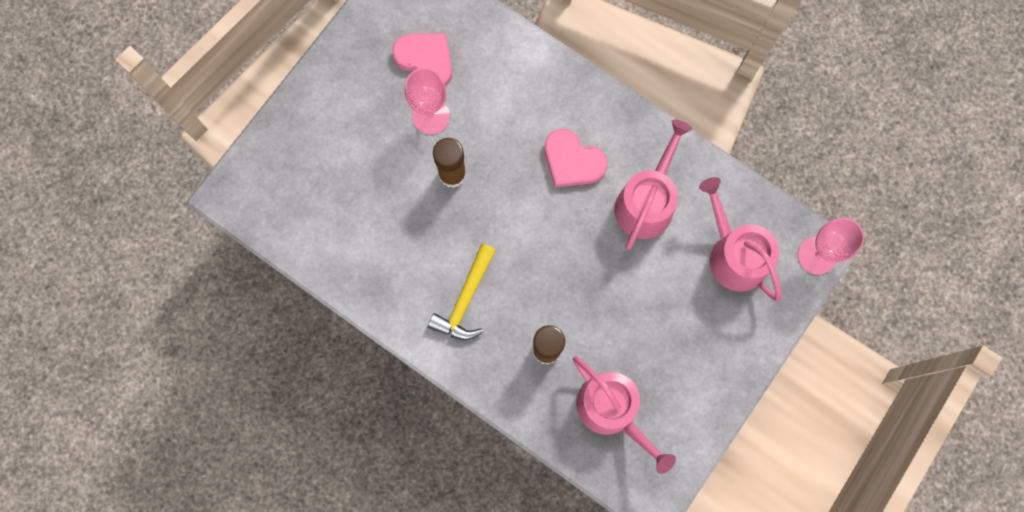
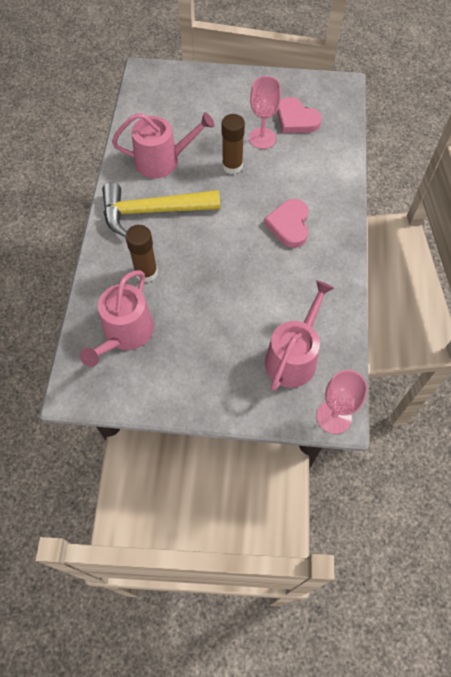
camera: 60 degrees right, 15 degrees down
(426, 60) = (296, 119): pink heart -> pink heart turned 120 degrees clockwise
(465, 299) = (153, 211): yellow hammer -> yellow hammer, size x1.54
(647, 202) = (292, 282): pink watering can -> pink watering can (162, 161)

